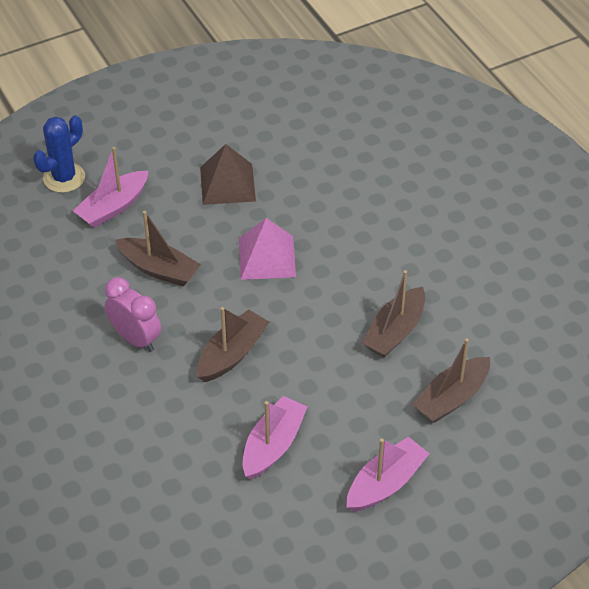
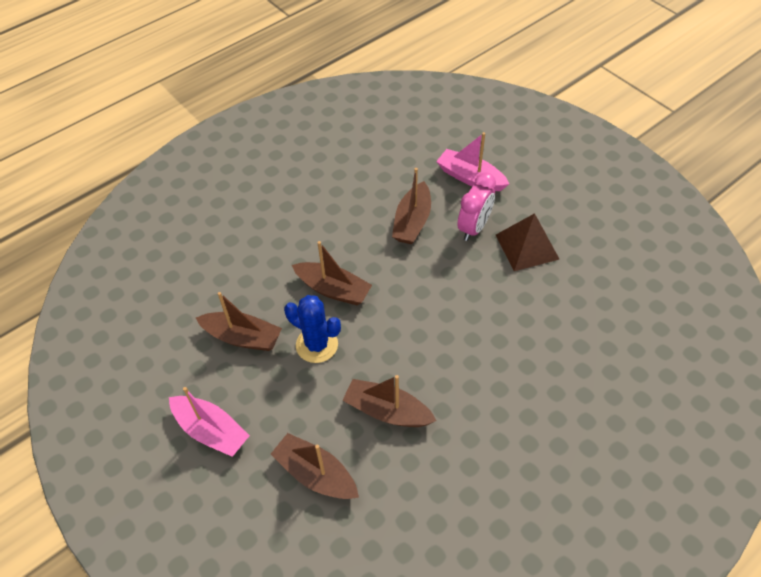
camera: 80 degrees right, 5 degrees up
(64, 178) = (491, 141): blue cactus -> blue cactus (317, 345)
(135, 339) = (335, 223): pink clock -> pink clock (474, 227)
(266, 257) = (448, 292): pink pyramid -> none
(273, 445) = (242, 337): pink boat -> brown boat

